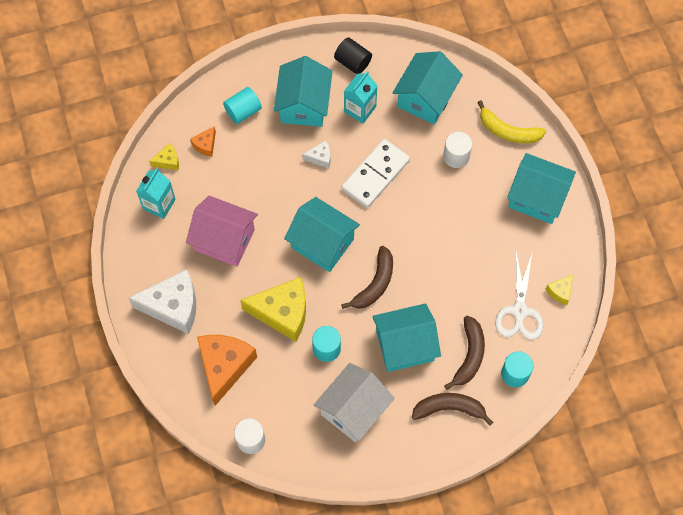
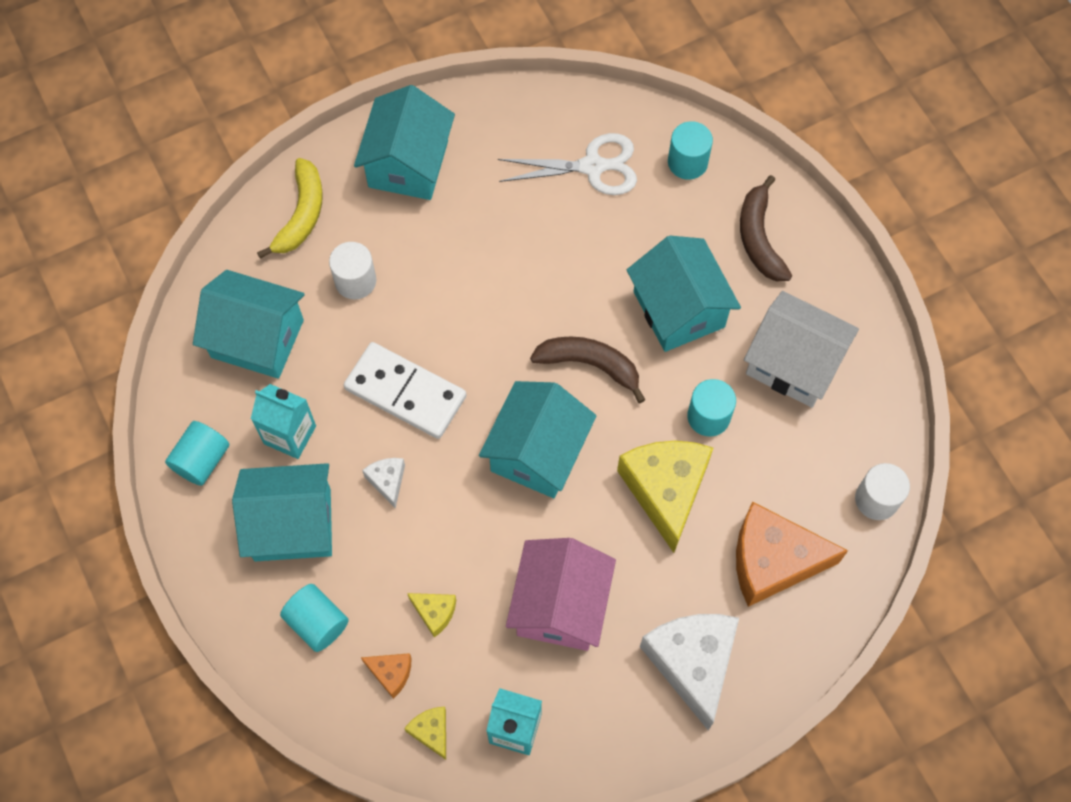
camera: 100 degrees left, 0 degrees up
(353, 62) = (201, 460): black cylinder -> turquoise cylinder
(469, 355) = (674, 223): brown banana -> none
(560, 291) = (552, 119): yellow cheese -> yellow cheese (435, 613)

